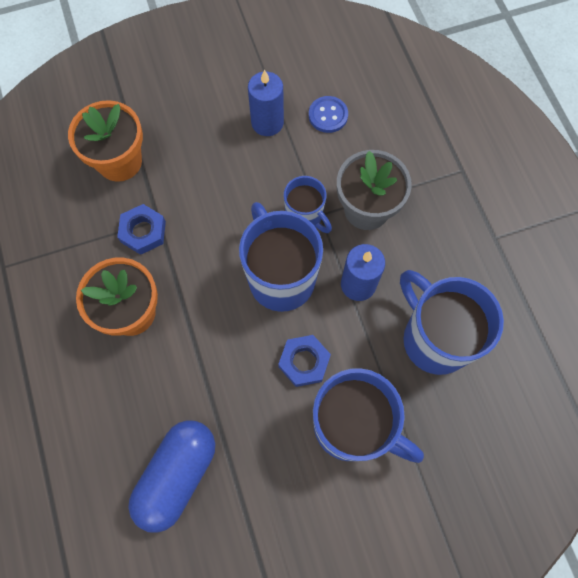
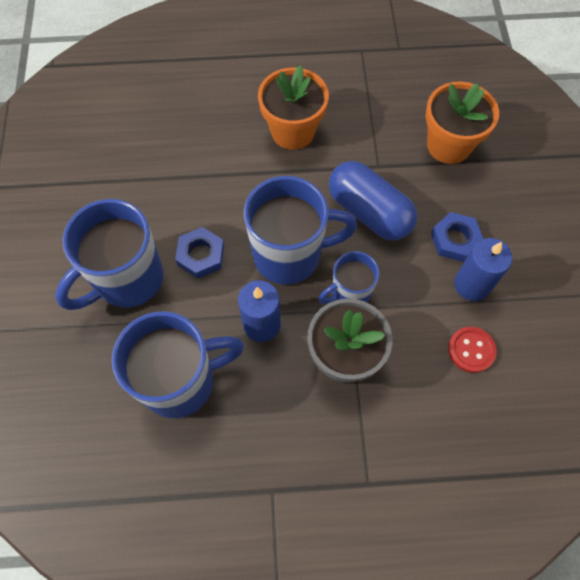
camera: 105 degrees right, 5 degrees down
(143, 232) = (369, 152): blue nut -> blue nut (455, 240)
(177, 475) = (143, 140): blue capsule -> blue capsule (369, 212)
(328, 115) = (471, 350): blue button -> red button

